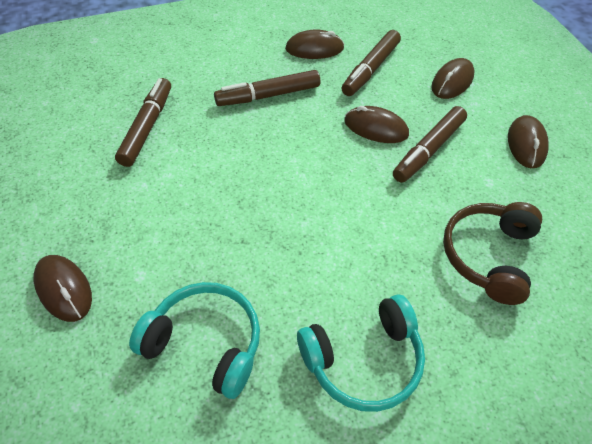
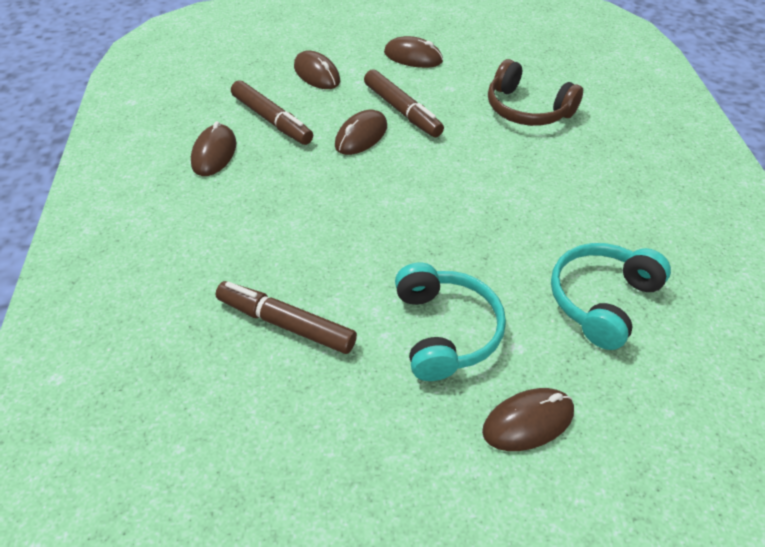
camera: 75 degrees left, 5 degrees down
(268, 95) = (277, 204): brown marker -> none
(363, 360) = (619, 200): turquoise headphones -> turquoise headphones (445, 331)

